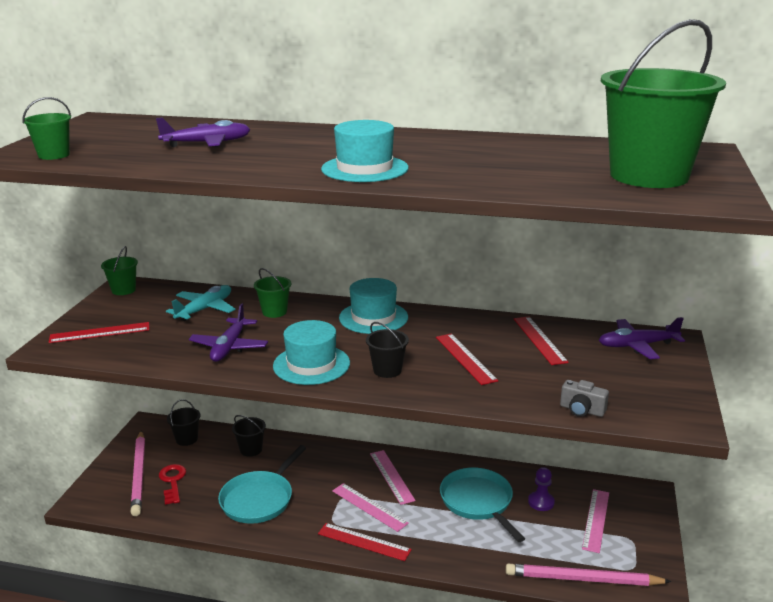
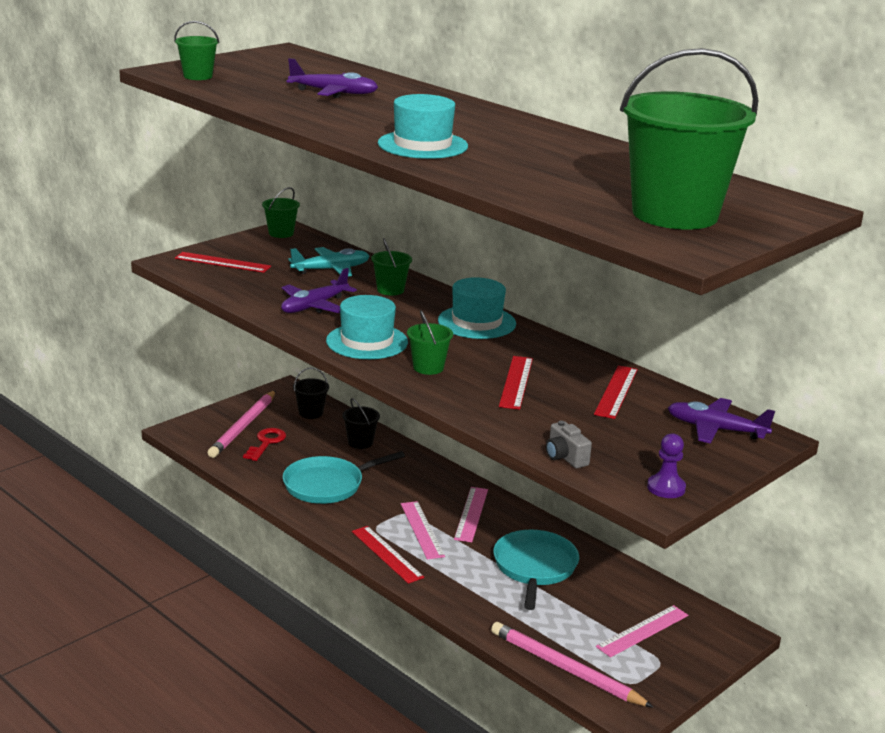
camera: 30 degrees right, 0 degrees up
(387, 370) = (428, 367): black bucket -> green bucket
(541, 502) = (601, 593): purple pawn -> purple pawn (666, 488)

